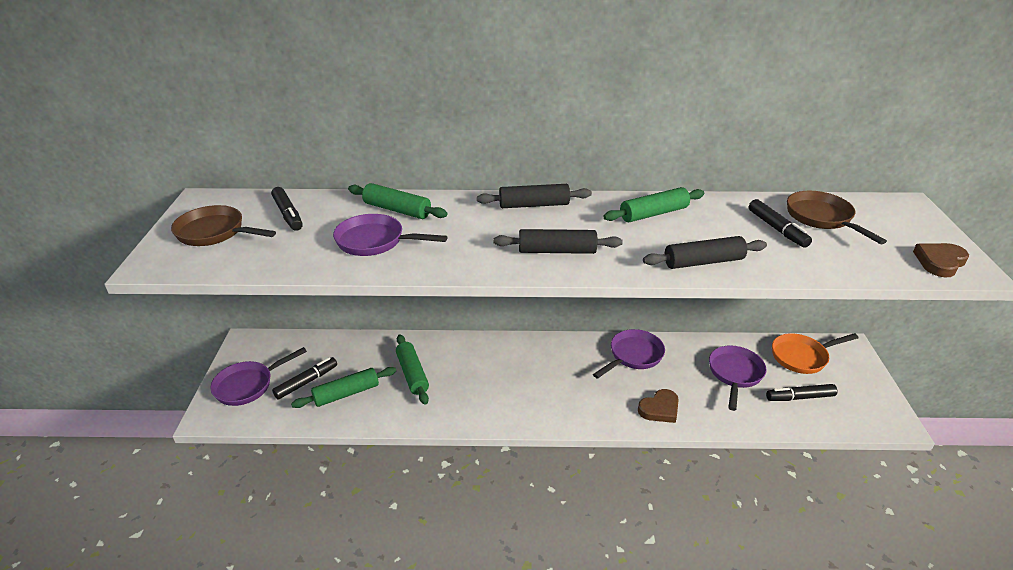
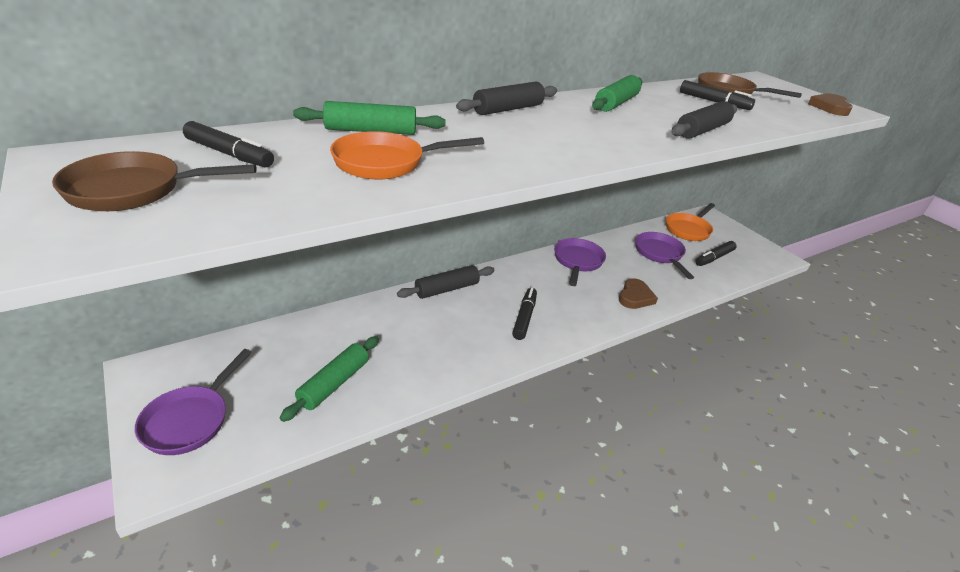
camera: 35 degrees left, 0 degrees up
(306, 382) = (271, 388): black marker -> black marker (524, 317)
(375, 241) = (386, 163): purple pan -> orange pan
(412, 374) = (393, 339): green rolling pin -> none
(557, 251) = (582, 141): black rolling pin -> black rolling pin (447, 289)

